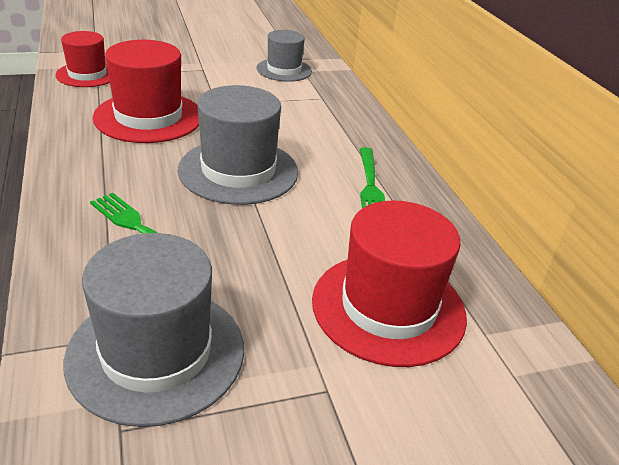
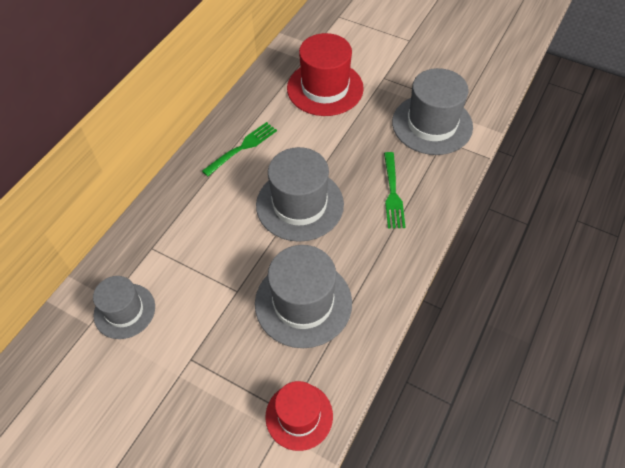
camera: 130 degrees left, 20 degrees up
(148, 117) = (303, 302): red hat -> grey hat

